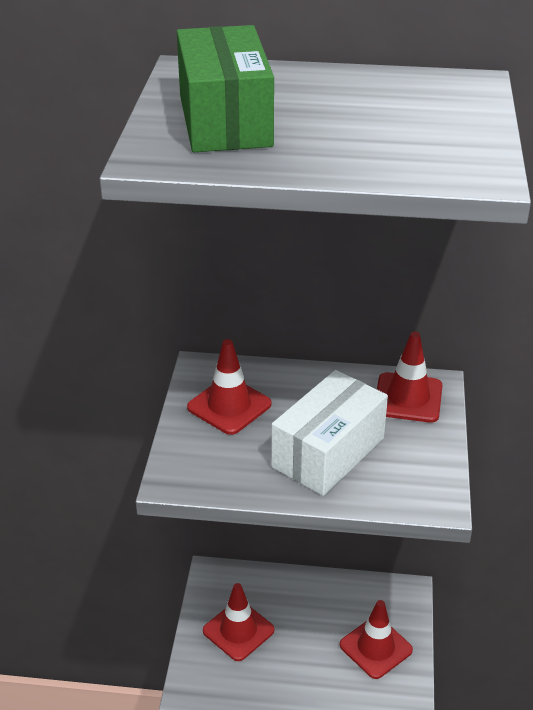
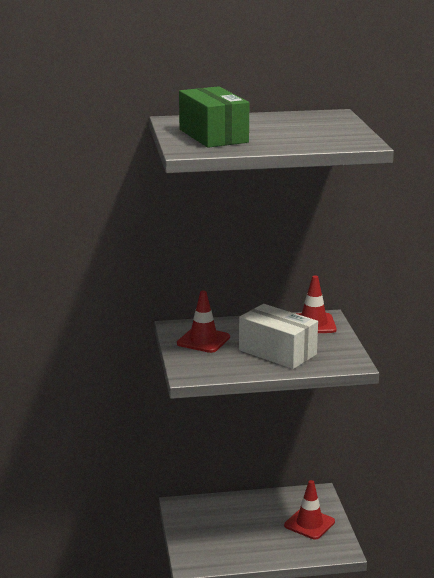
camera: 15 degrees left, 15 degrees down
(238, 630) = (210, 530): red traffic cone -> none
(328, 452) = (277, 352): white box -> white box turned 75 degrees counterclockwise

